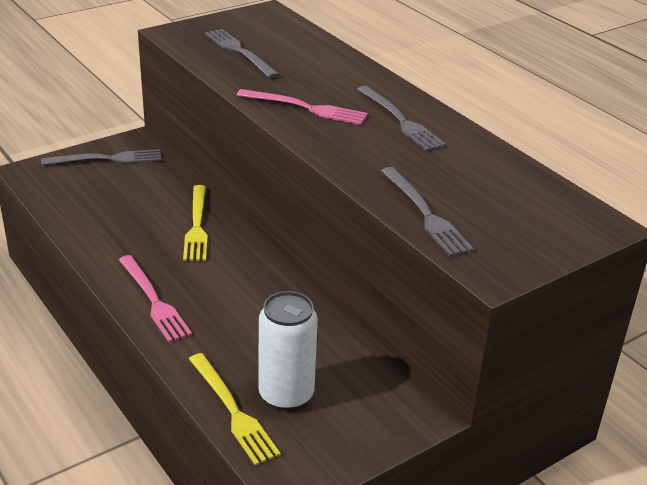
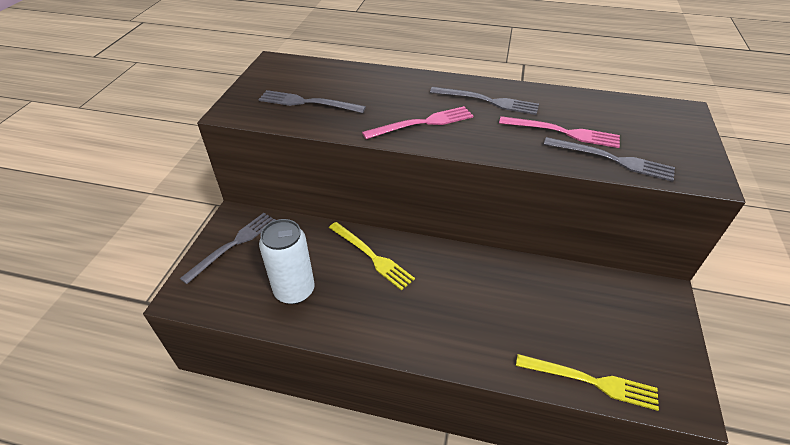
camera: 40 degrees left, 10 degrees up
(153, 300) = (428, 337): pink fork -> pink fork (563, 132)
(286, 395) = (596, 341): white can -> white can (294, 290)

